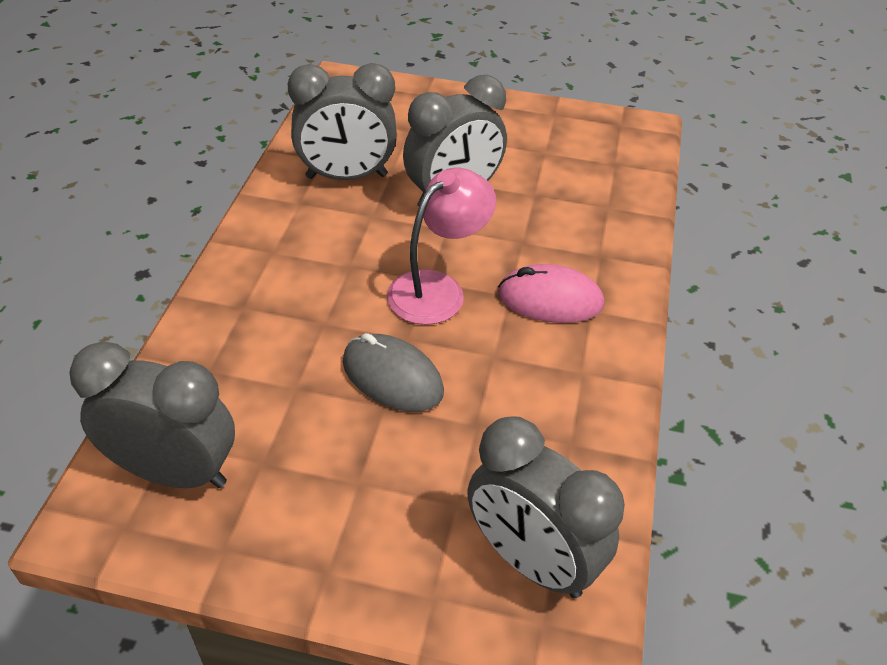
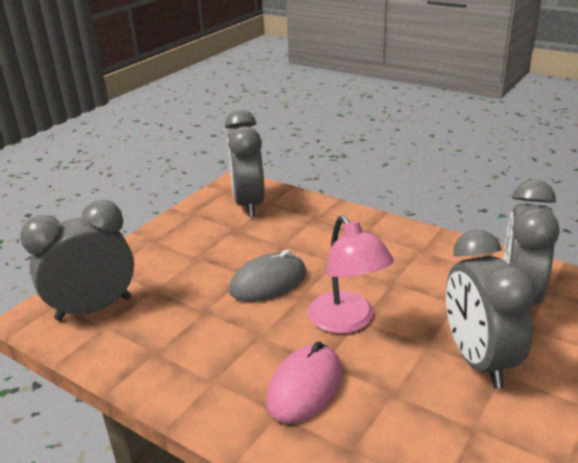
camera: 115 degrees right, 15 degrees down
(174, 472) = (248, 204): grey clock -> grey clock turned 135 degrees clockwise

